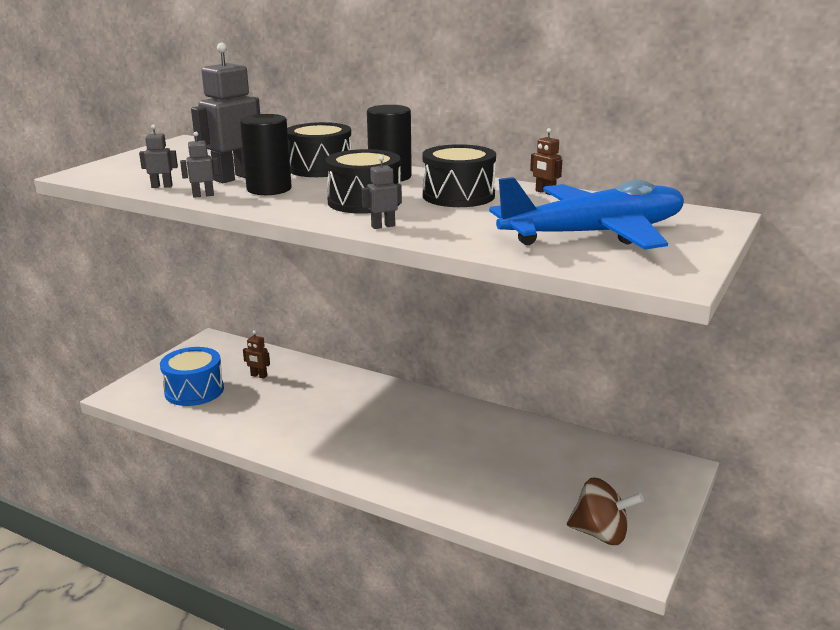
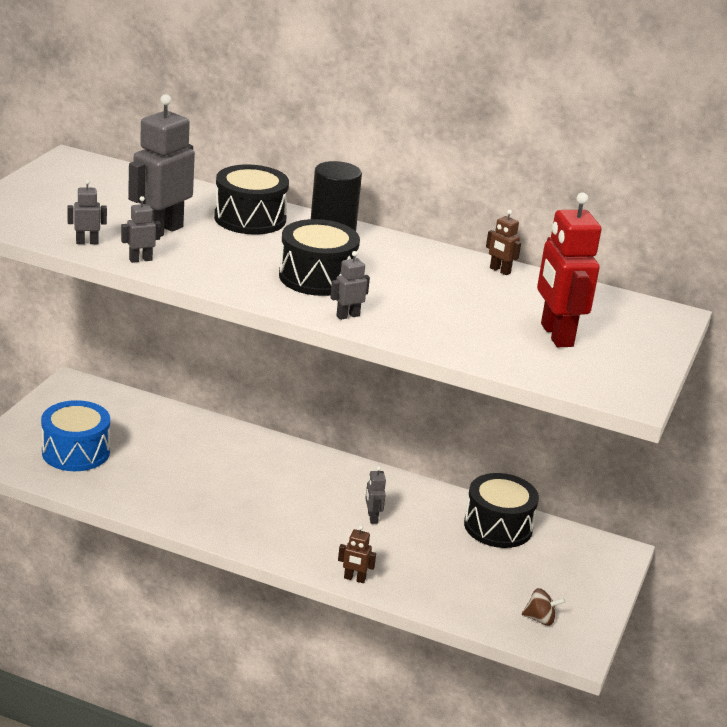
camera: 10 degrees left, 5 degrees up
(258, 376) = (145, 434): brown robot -> brown robot (354, 579)
(269, 189) = (208, 252): black cylinder -> none
(445, 440) = (372, 517): none -> grey robot
(458, 196) = (412, 272): black drum -> black drum (498, 526)
(595, 234) = (556, 335): blue plane -> red robot
(601, 534) = (540, 619): brown spinning top -> brown spinning top, size x0.57

